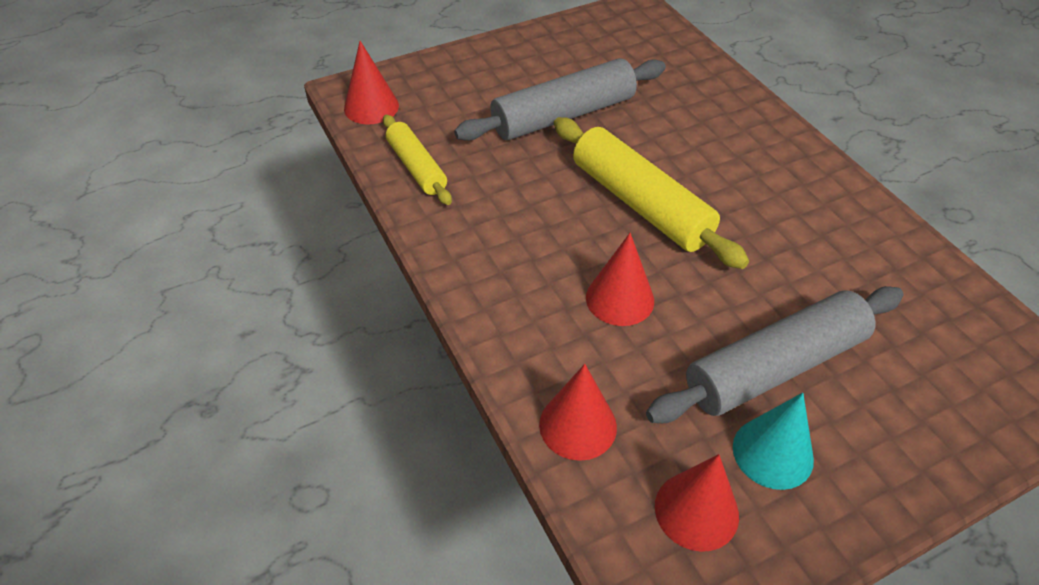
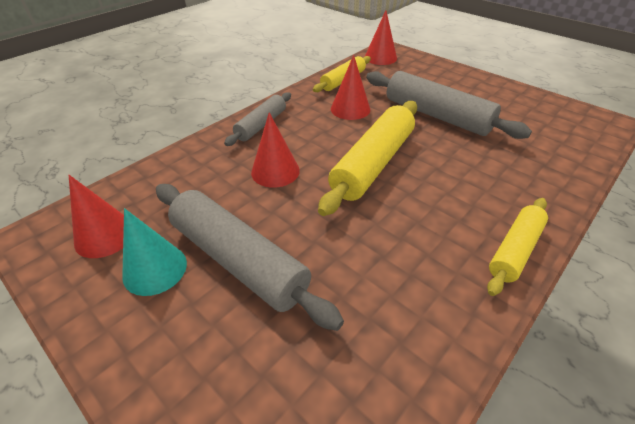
camera: 70 degrees right, 5 degrees down
(496, 290) = (261, 125): none -> grey rolling pin
(578, 425) = (166, 174): red cone -> red cone (350, 109)
(805, 156) = (514, 250): none -> yellow rolling pin

